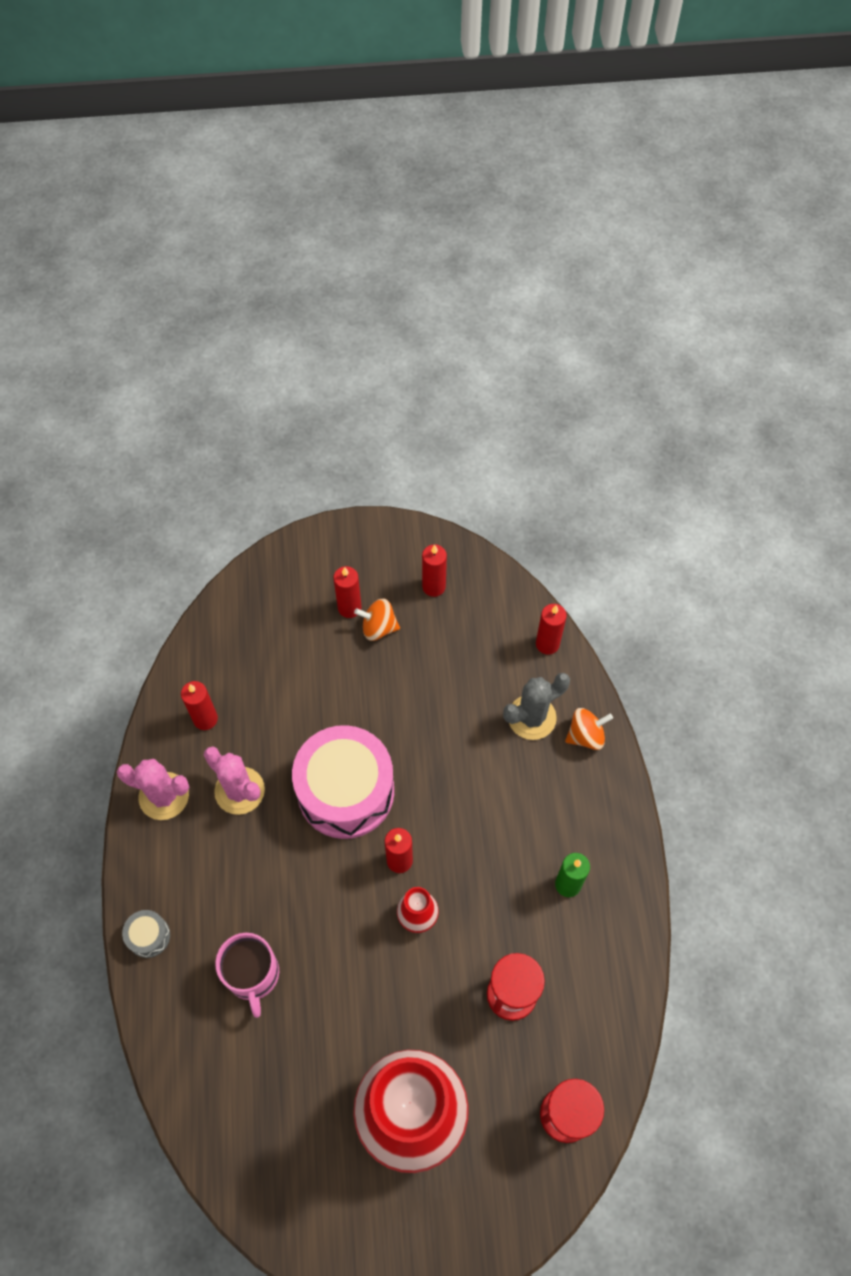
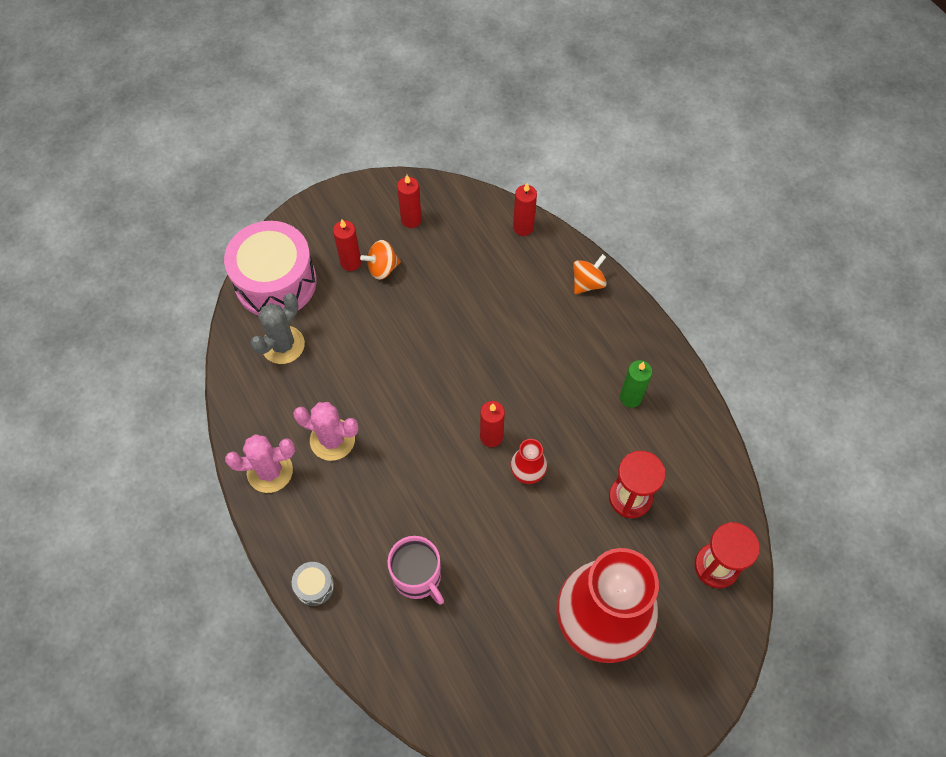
camera: 25 degrees left, 0 degrees up
(205, 719) = (274, 396): red candle -> none
(346, 791) = (420, 403): pink drum -> pink drum (276, 282)
(531, 717) = (539, 286): grey cactus -> grey cactus (283, 345)

